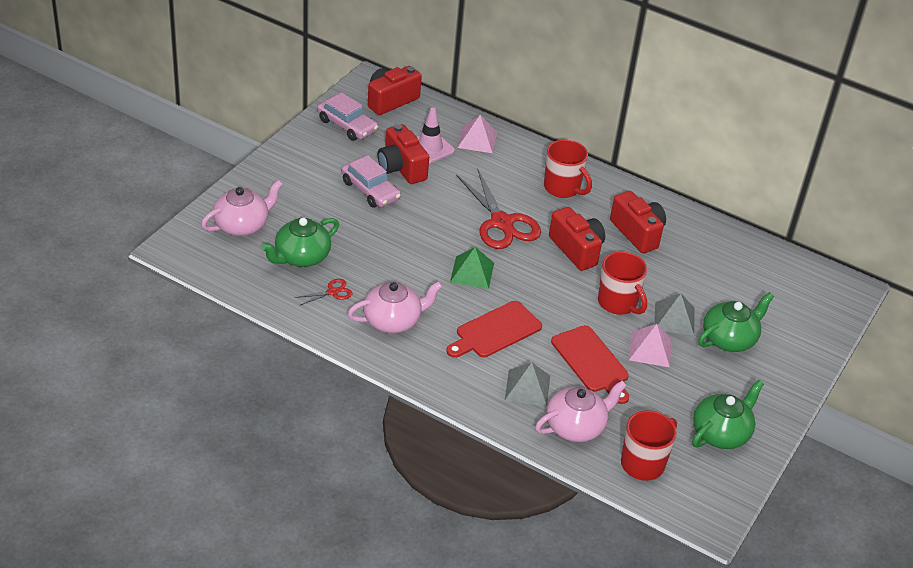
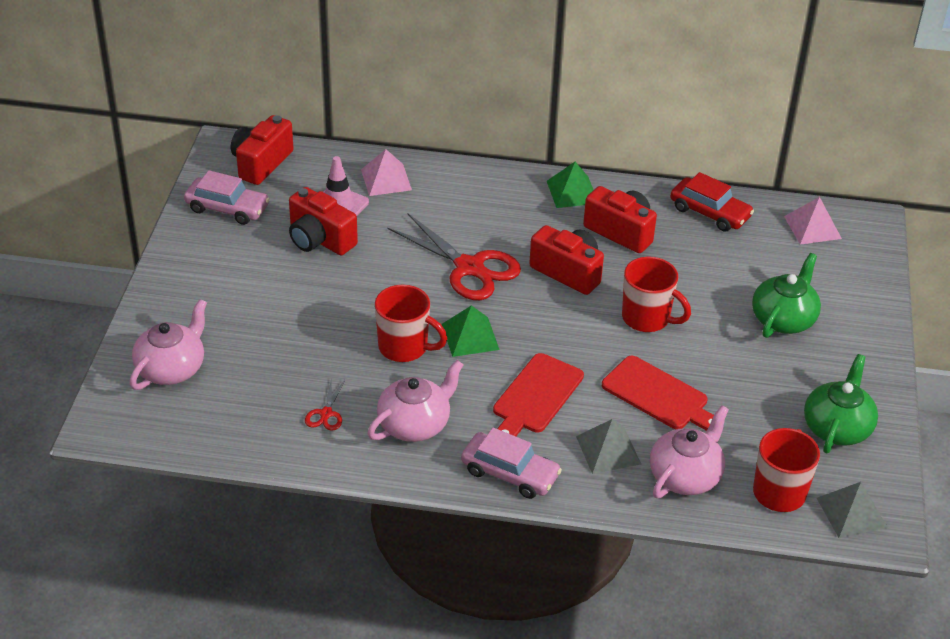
camera: 20 degrees left, 0 degrees up
(301, 257) = (265, 384): green teapot -> none
(333, 292) = (326, 414): red scissors -> red scissors turned 150 degrees clockwise
(370, 190) = (299, 277): pink car -> pink car (510, 473)
(563, 188) = (512, 206): red mug -> red mug (404, 347)
(617, 192) = (572, 192): none -> green pyramid
(650, 349) = (711, 359): pink pyramid -> pink pyramid (812, 227)
(674, 318) = (715, 315): grey pyramid -> grey pyramid (851, 512)
(719, 240) = (709, 212): none -> red car

